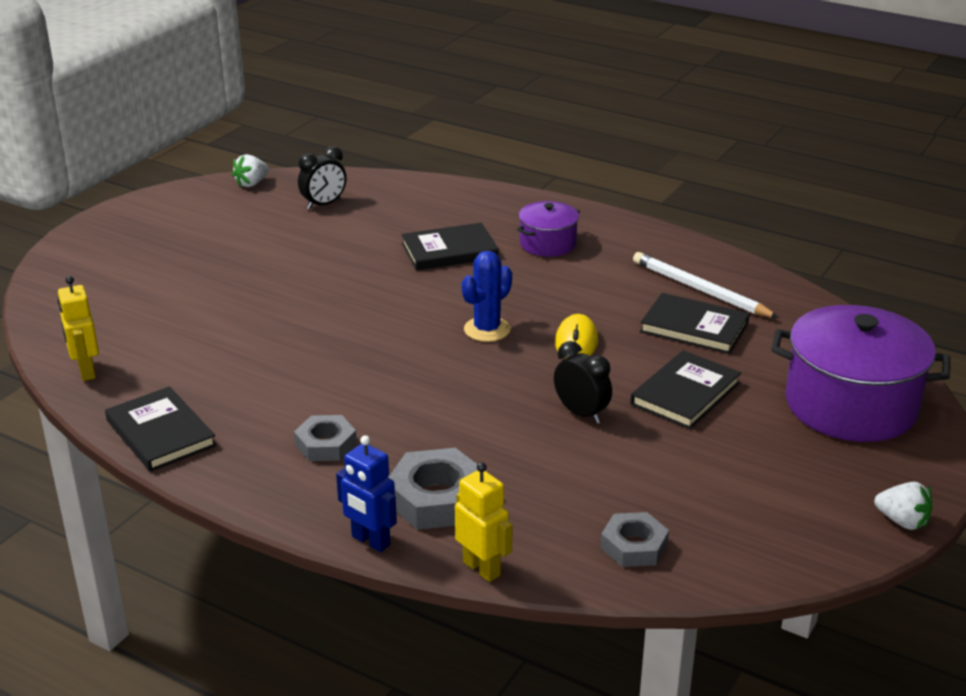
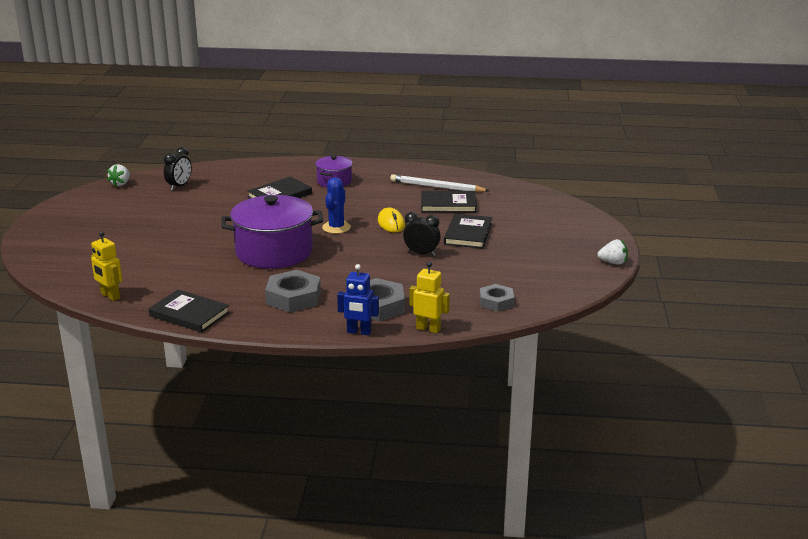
camera: 25 degrees left, 5 degrees down
(326, 444) = (293, 297): grey nut -> grey nut, size x1.56
(851, 405) = (553, 221): purple pot -> purple pot (274, 252)

